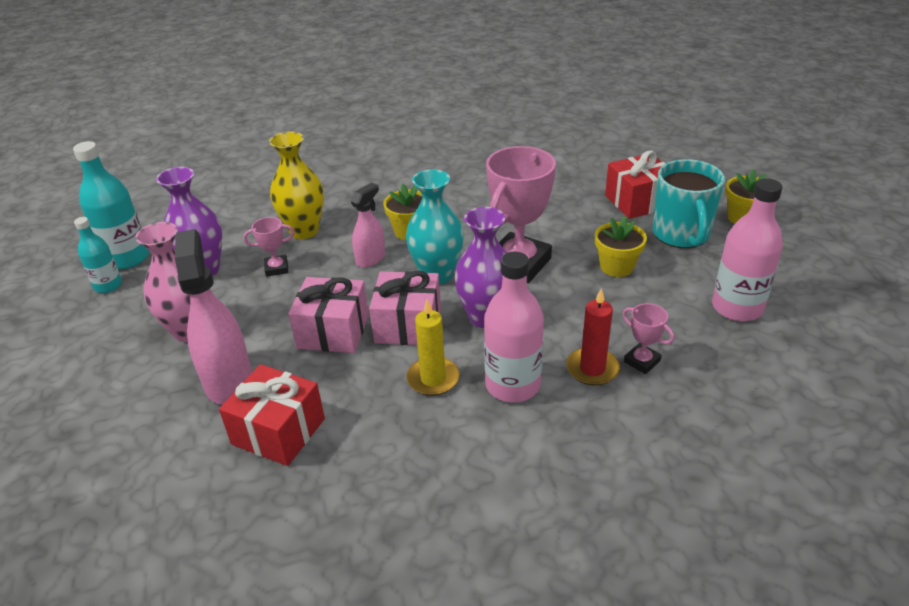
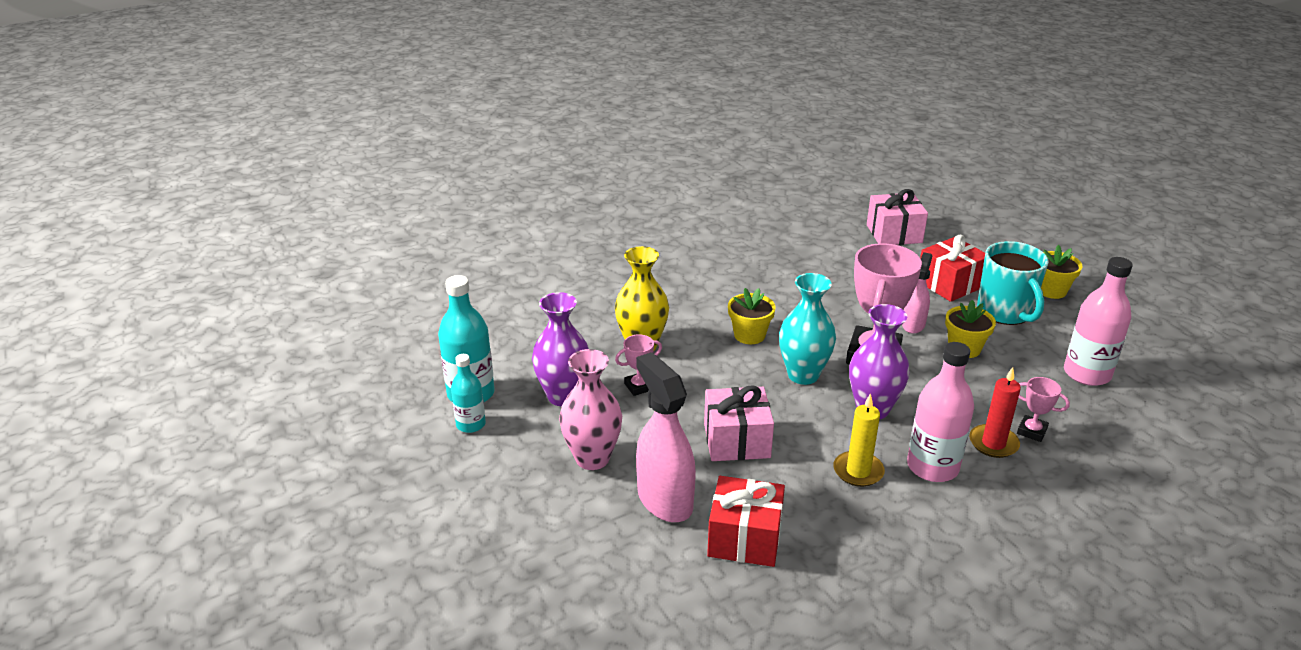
camera: 15 degrees left, 5 degrees down
(371, 258) = (728, 366): pink spray bottle -> pink spray bottle (913, 325)
(408, 325) = (804, 425): pink gift -> pink gift (894, 234)

